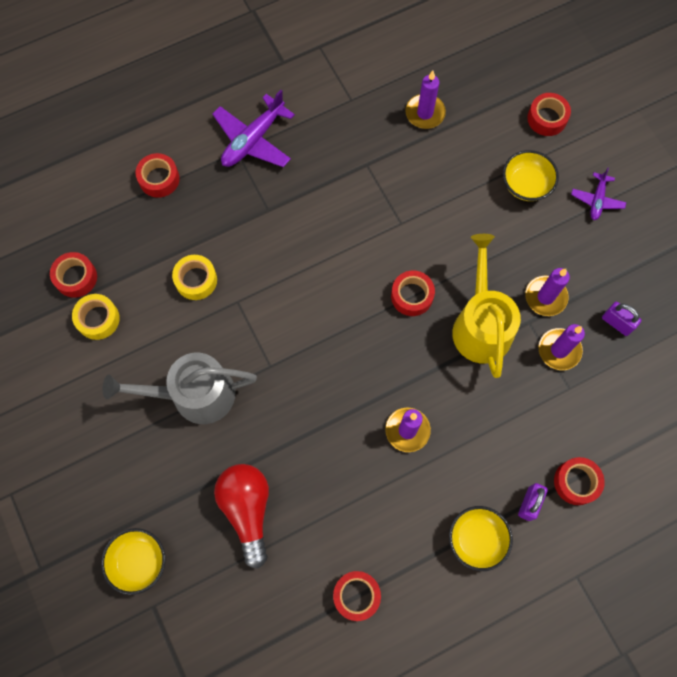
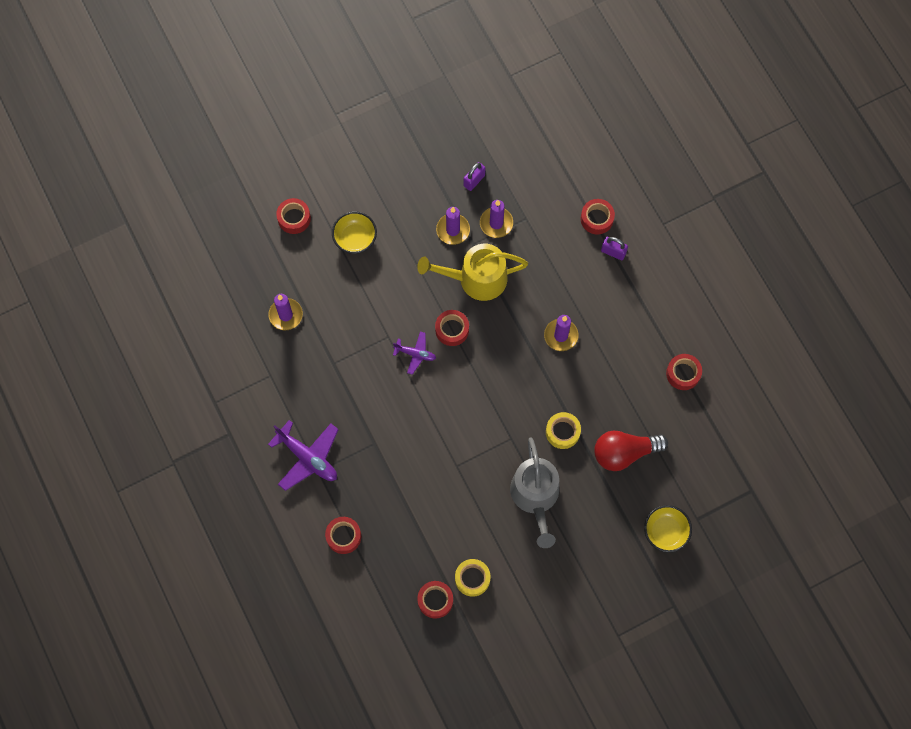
camera: 90 degrees left, 0 degrees up
(196, 280) = (438, 500): yellow tape -> yellow tape (562, 432)
(477, 539) = (640, 289): yellow bowl -> none
(597, 200) = (370, 186): purple plane -> purple plane (415, 354)

